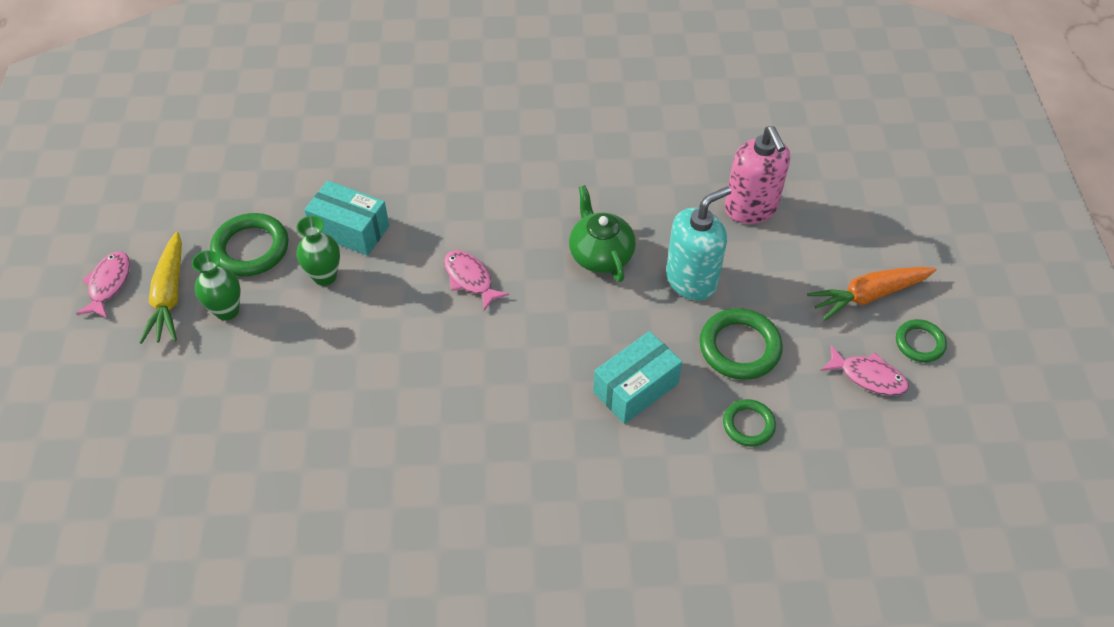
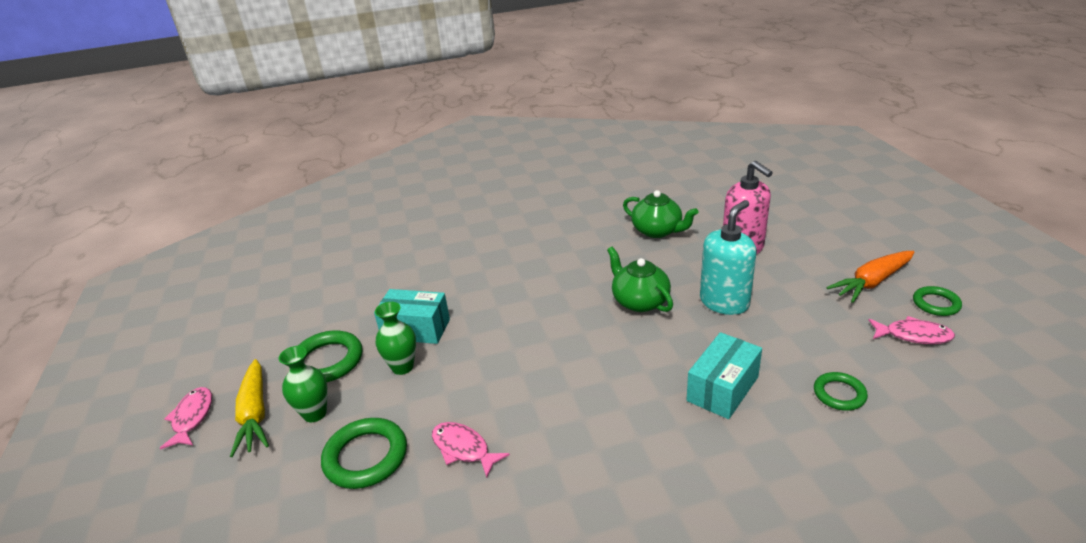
camera: 10 degrees left, 20 degrees down
(470, 279) = (535, 341): pink fish -> pink fish (463, 449)
(666, 155) = (657, 231): none -> green teapot
(739, 347) = (793, 339): green ring -> green ring (366, 457)

